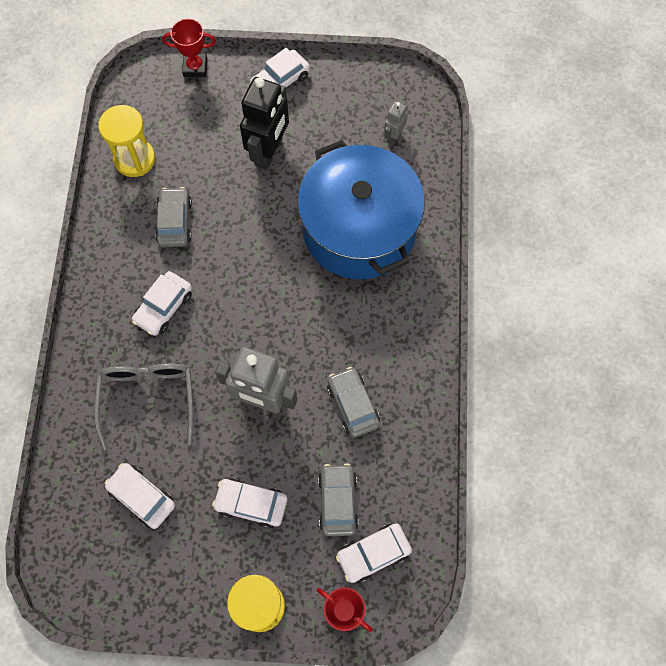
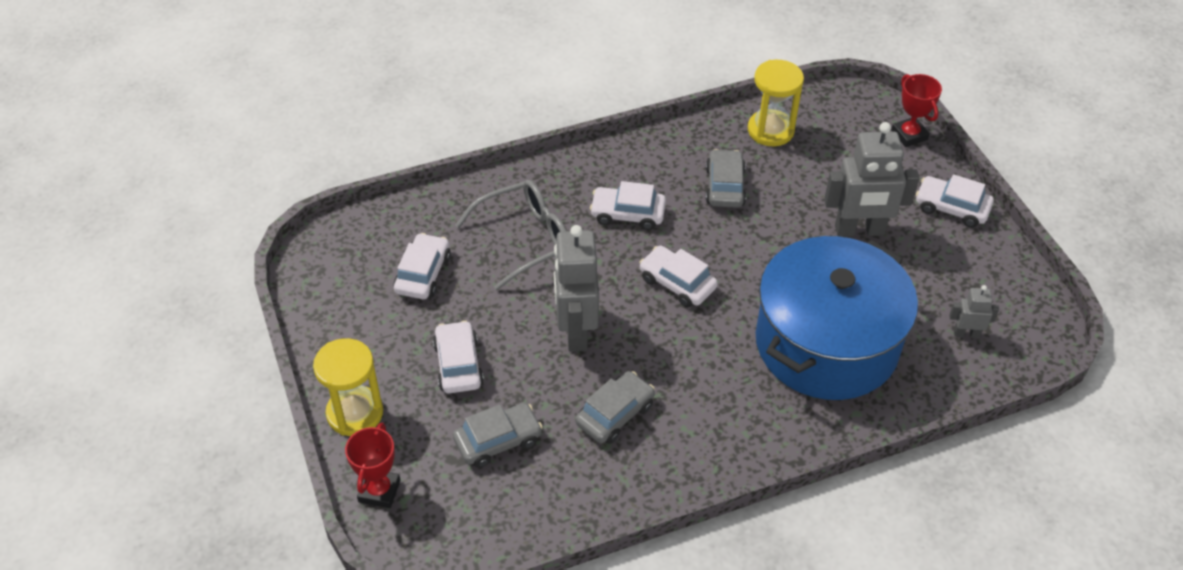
camera: 65 degrees right, 20 degrees down
(175, 222) = (725, 186): grey car -> grey car turned 60 degrees counterclockwise
(269, 152) = (859, 231): black robot -> grey robot
(373, 554) = (455, 496): white car -> white car (677, 283)

